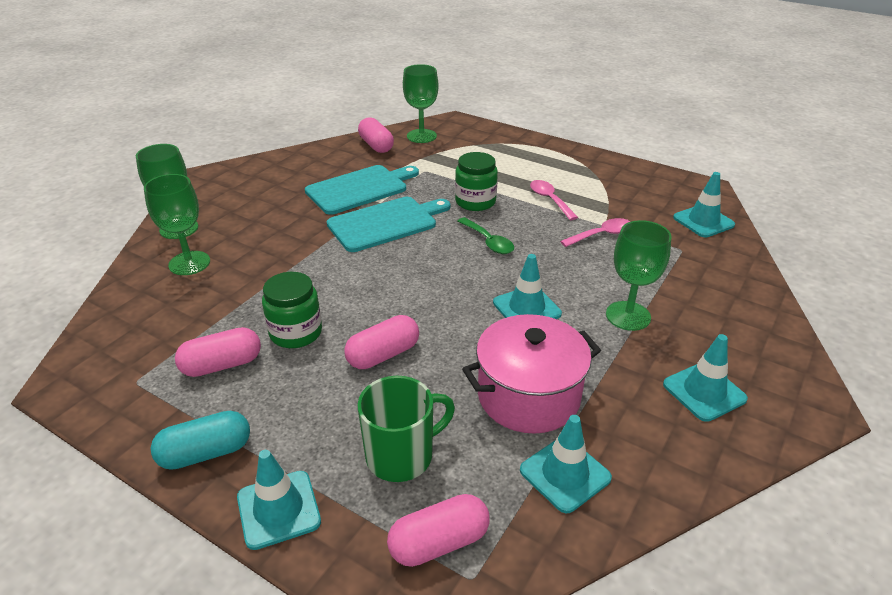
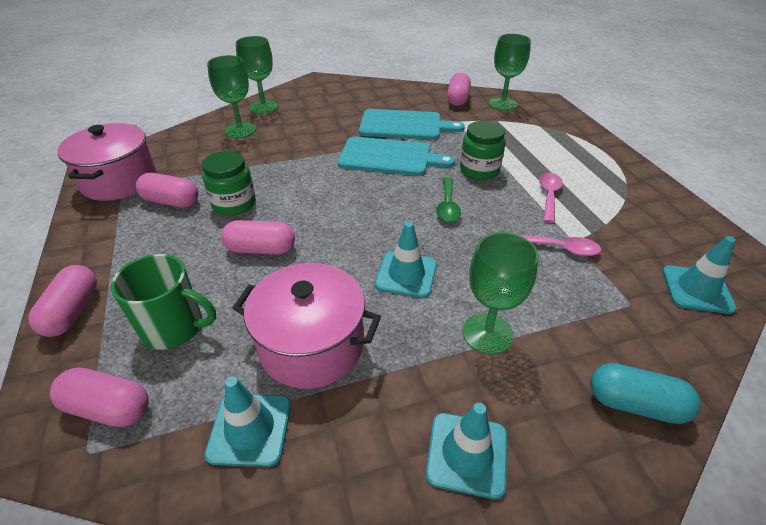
camera: 40 degrees right, 5 degrees up
(119, 378) = (119, 181): none -> pink pot
(206, 453) = (92, 250): turquoise capsule -> turquoise capsule (635, 404)
(278, 509) = (72, 311): turquoise traffic cone -> pink capsule

